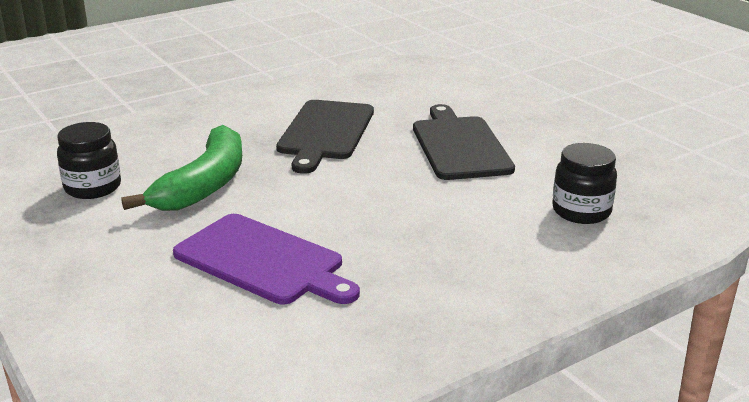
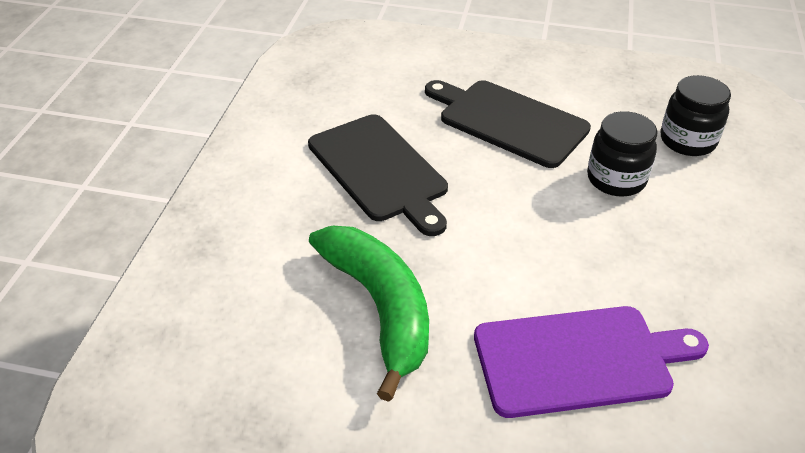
camera: 45 degrees left, 15 degrees up
(93, 187) = (275, 394): black jar -> black jar (616, 179)

